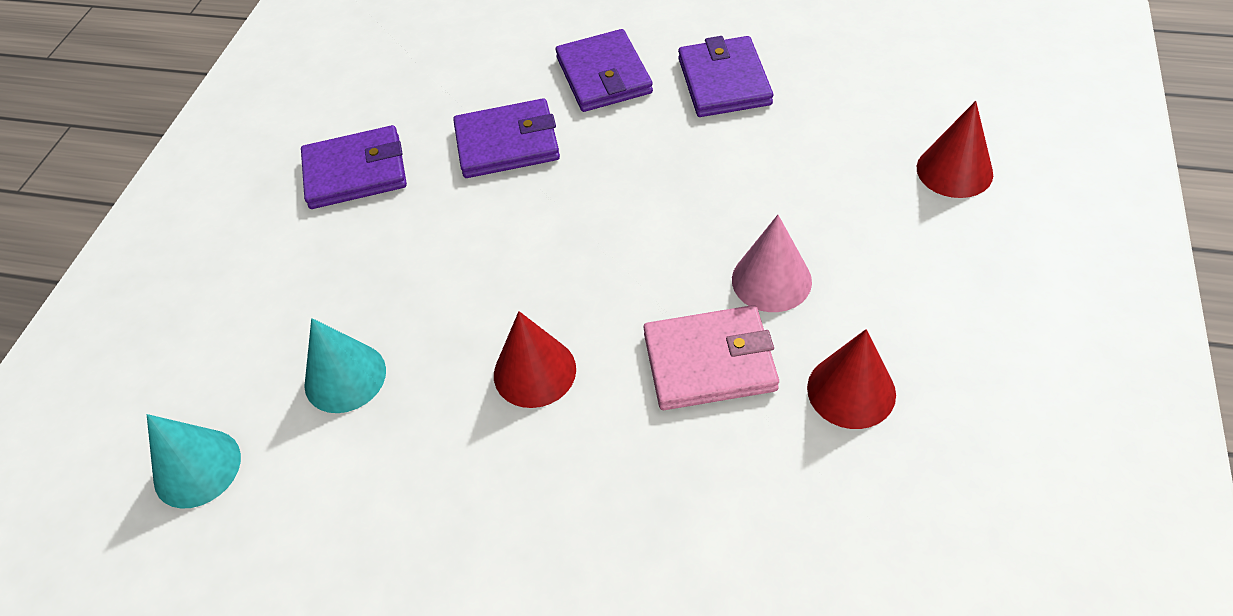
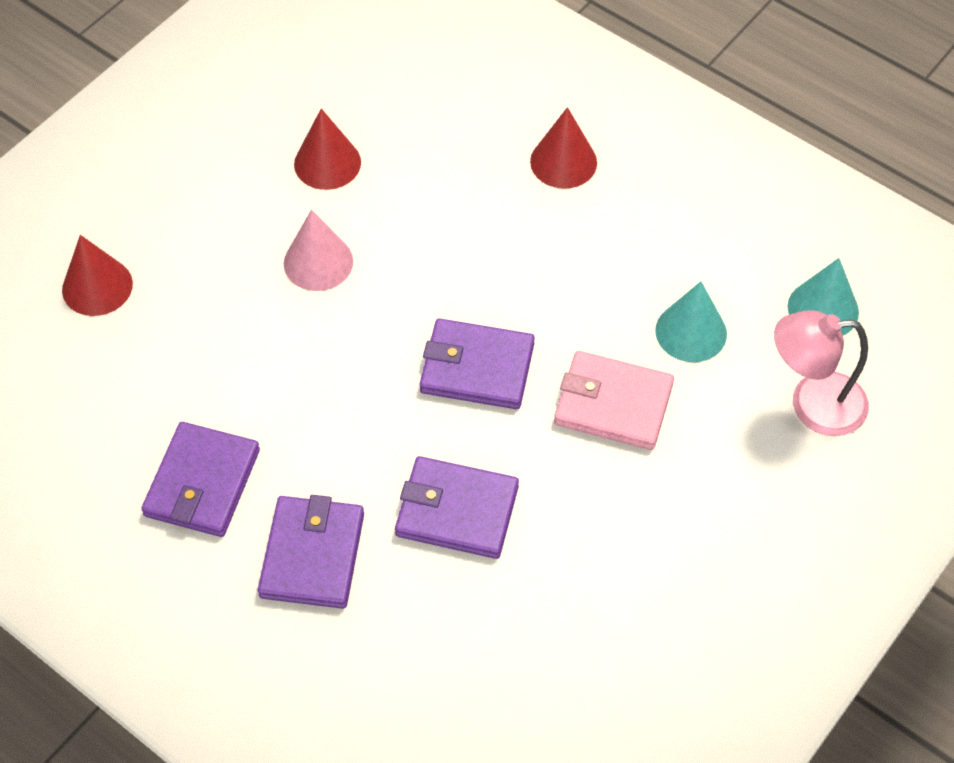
camera: 160 degrees left, 5 degrees up
(199, 357) = (812, 404): none -> pink lamp
(355, 172) = (623, 549): purple wallet -> purple wallet (477, 368)
(534, 371) = (540, 271): red cone -> red cone (563, 162)
(709, 362) = (408, 223): pink wallet -> pink wallet (613, 404)

